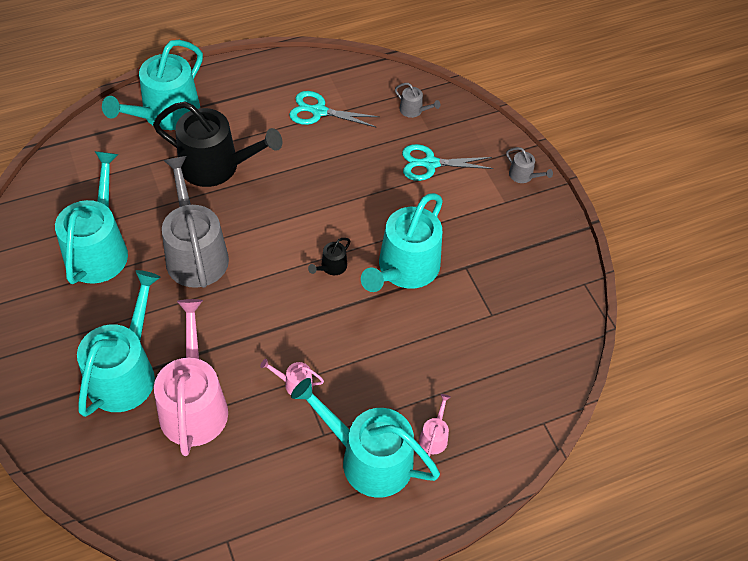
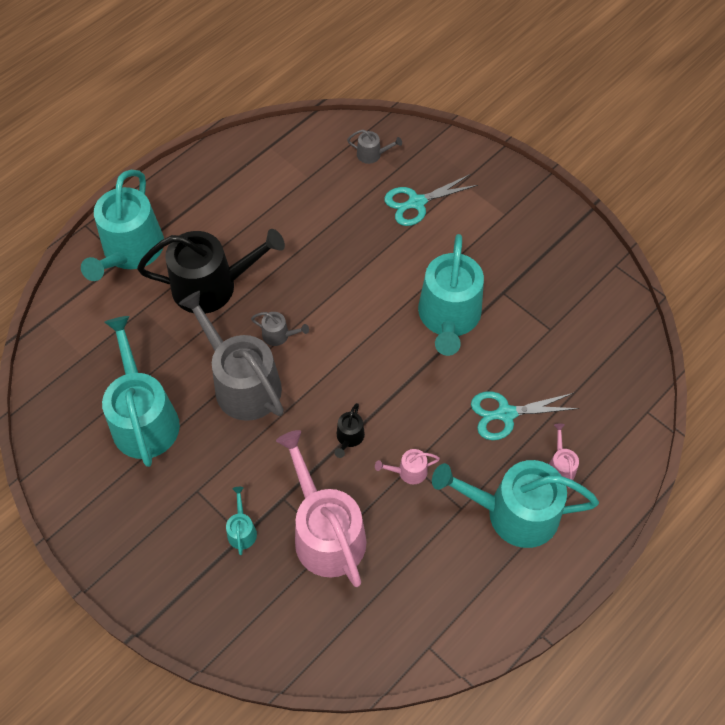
camera: 20 degrees left, 5 degrees up
(125, 372) = (242, 530): turquoise watering can -> turquoise watering can, size x0.42
(319, 111) = (282, 190): turquoise scissors -> turquoise scissors (506, 414)
(331, 267) = (380, 343): black watering can -> black watering can (349, 437)
(523, 175) = (508, 181): grey watering can -> grey watering can (279, 335)

